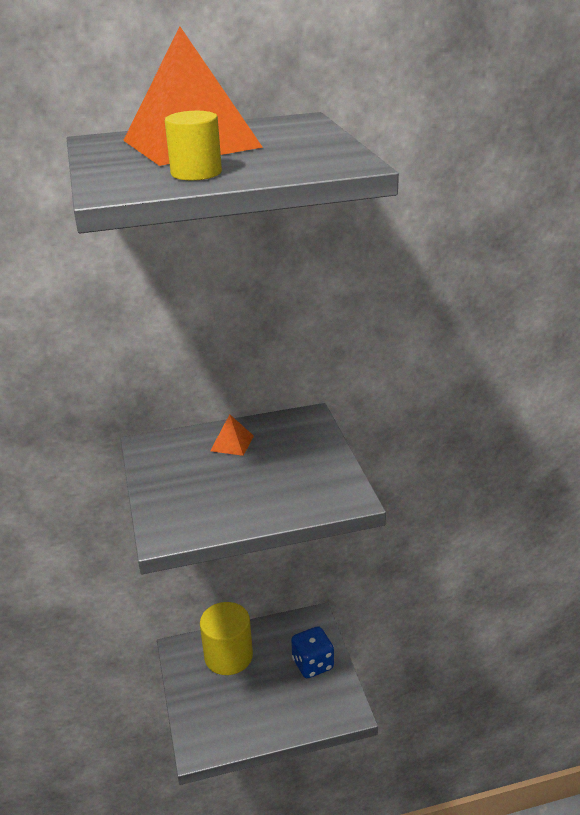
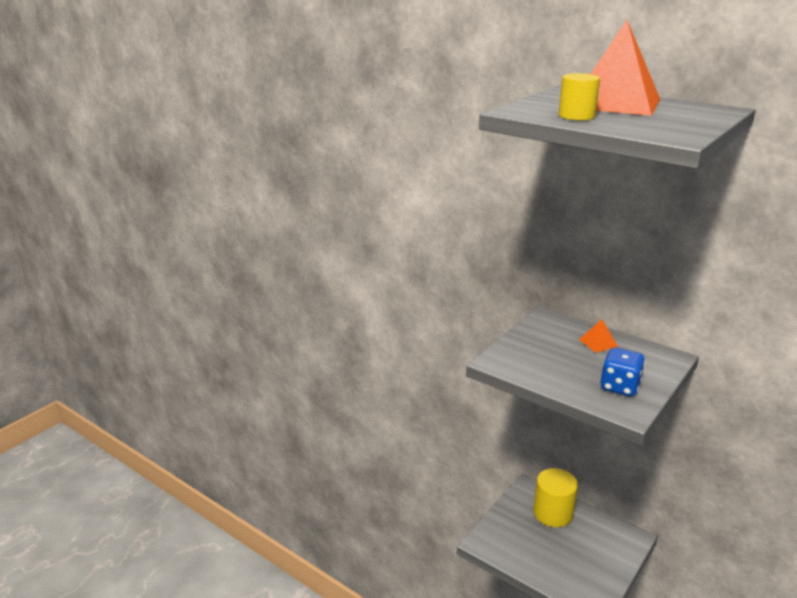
camera: 50 degrees right, 5 degrees down
(313, 664) = (602, 559): blue dice -> blue dice (619, 387)

